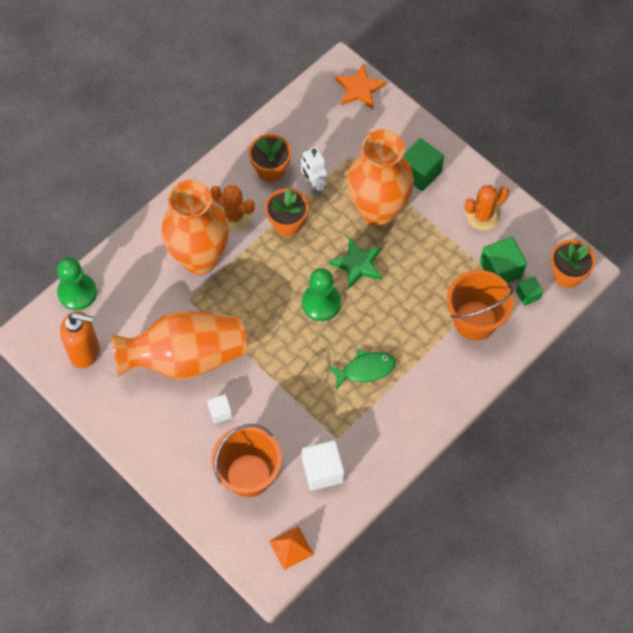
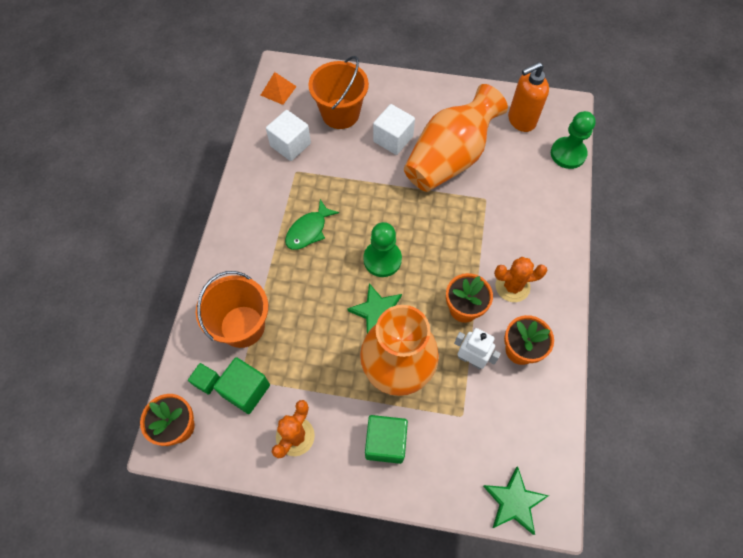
camera: 145 degrees right, 0 degrees up
(199, 258) = (506, 234): orange vase -> none
(220, 412) = (393, 139): white cube -> white cube, size x1.75
(359, 89) = (514, 501): orange star -> green star

